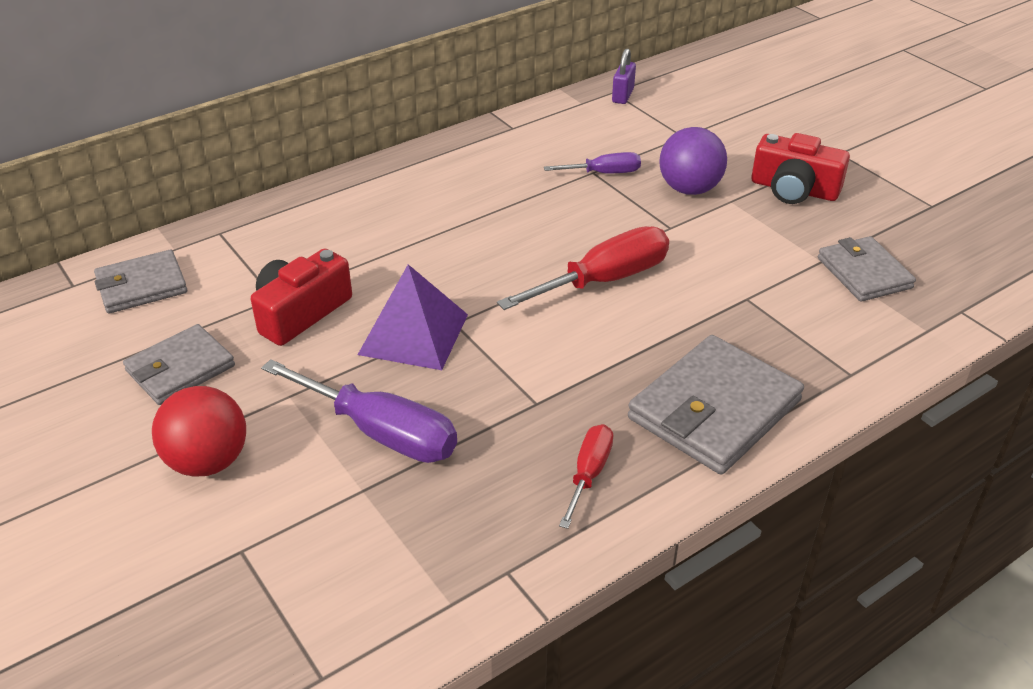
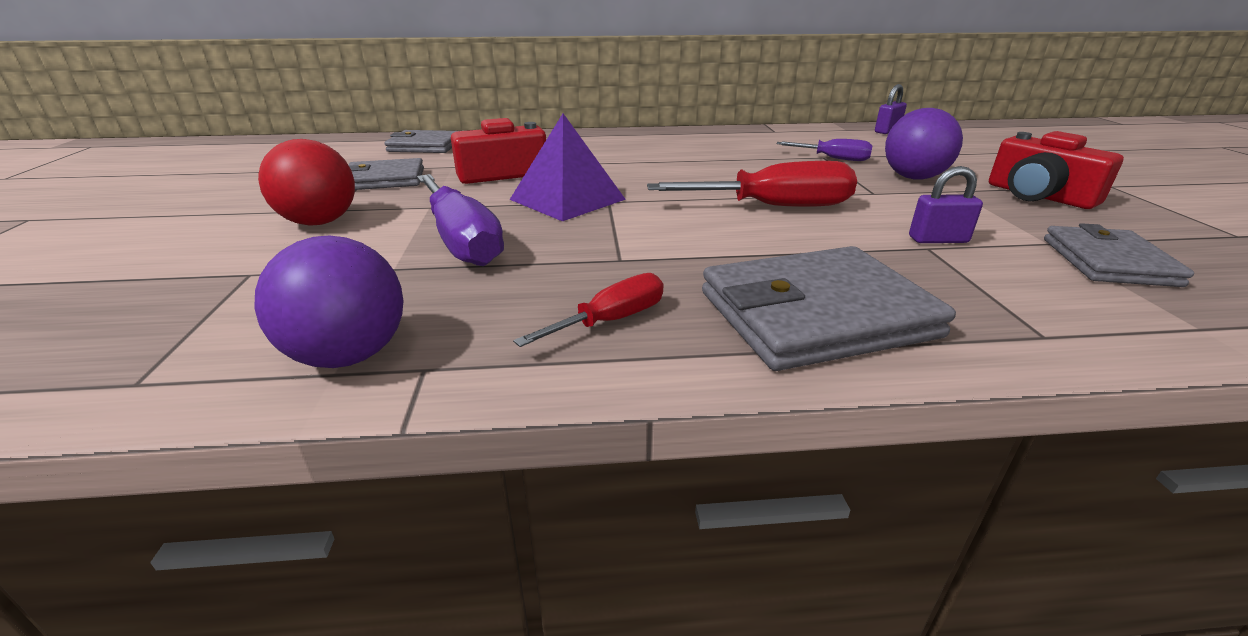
camera: 30 degrees right, 10 degrees down
(443, 586) = (349, 356): none -> purple ball
(749, 285) = (938, 239): none -> purple padlock

